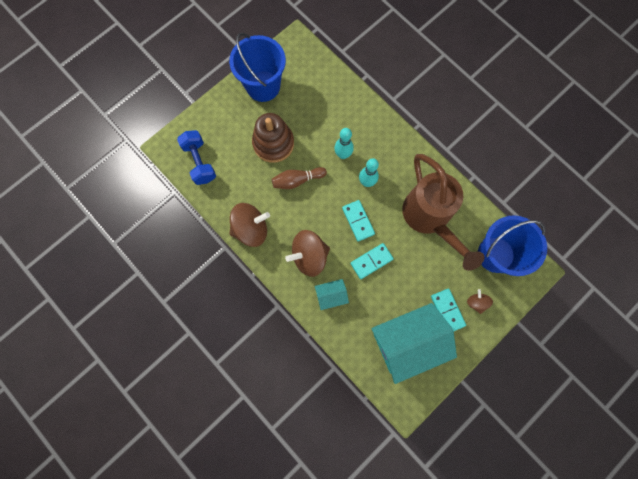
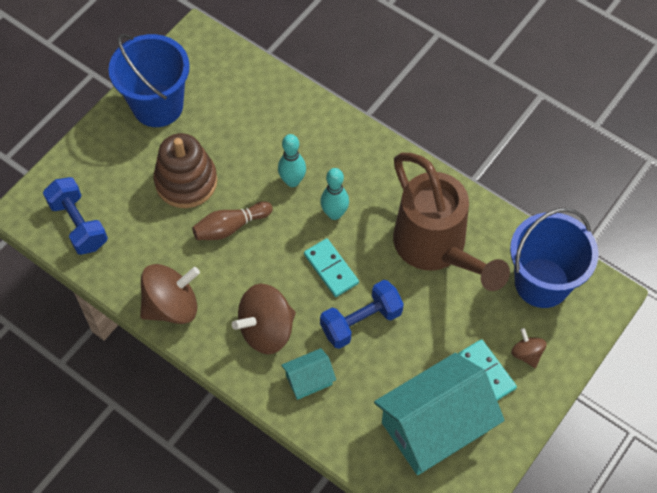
camera: 10 degrees left, 15 degrees down
(371, 261) = (361, 322): turquoise domino -> blue dumbbell

